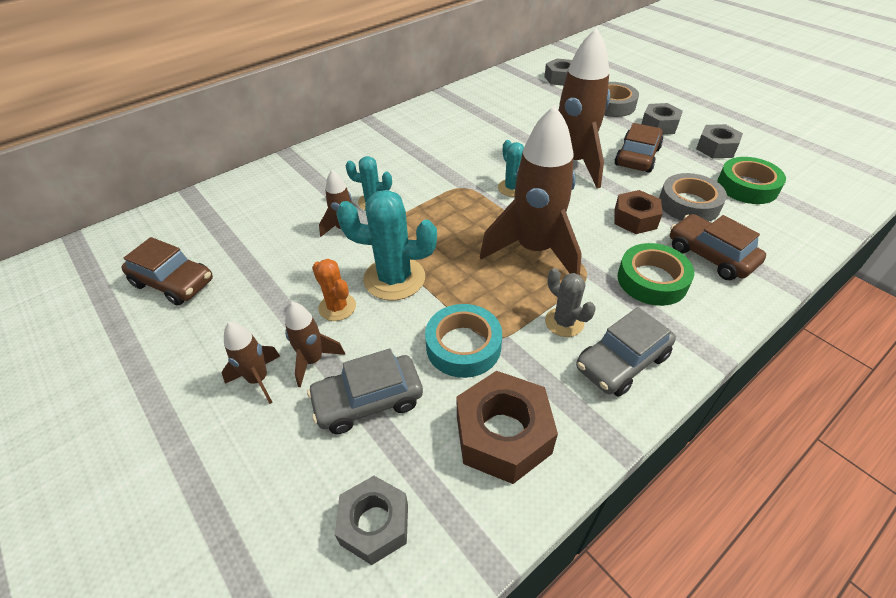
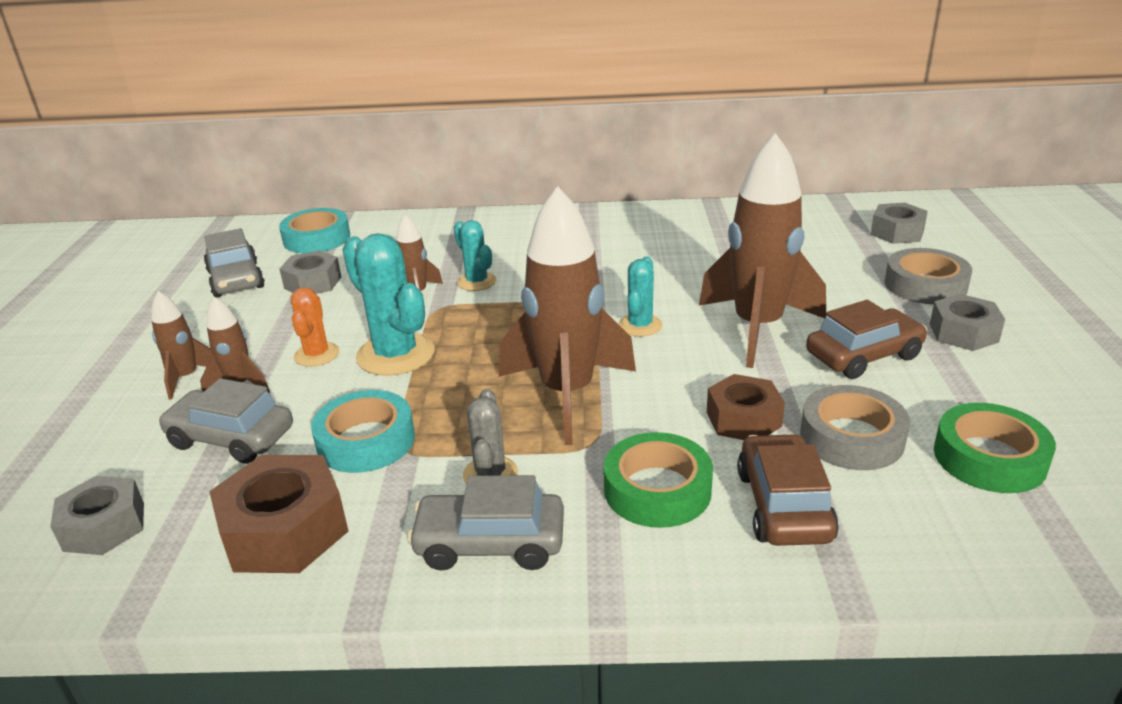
camera: 40 degrees right, 15 degrees down
(173, 282) = (236, 279): brown car -> grey car
(195, 219) = (317, 238): none -> turquoise tape
(716, 148) = (1017, 392): grey nut -> grey nut (313, 283)

